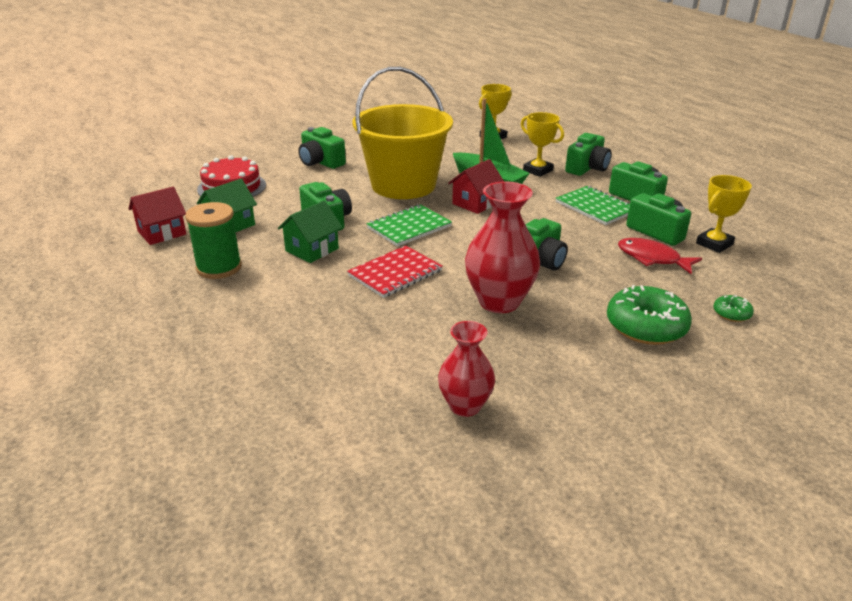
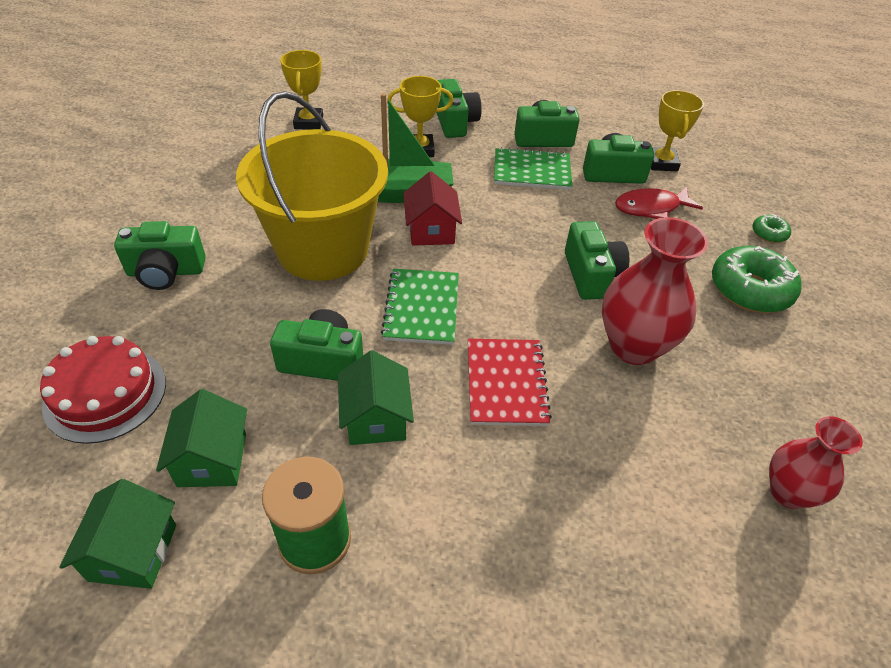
camera: 50 degrees left, 15 degrees up
(162, 233) = (133, 552): red house -> green house

